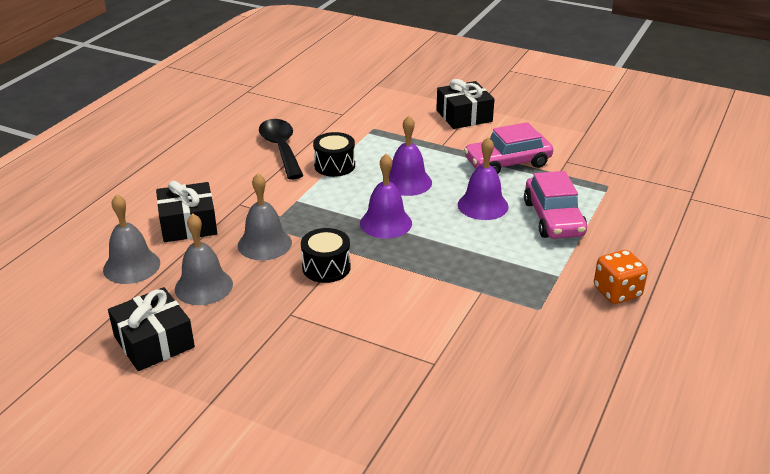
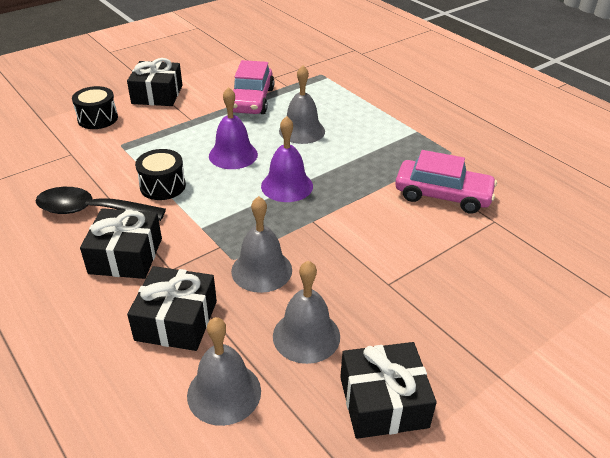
camera: 65 degrees left, 5 degrees up
(241, 180) = (125, 256): none -> black gift
(326, 267) = (330, 240): black drum -> black drum (97, 118)
(483, 205) = (302, 131): purple bell -> grey bell
(553, 218) = (345, 108): pink car -> pink car (442, 195)
(617, 292) = (449, 116): orange dice -> none

